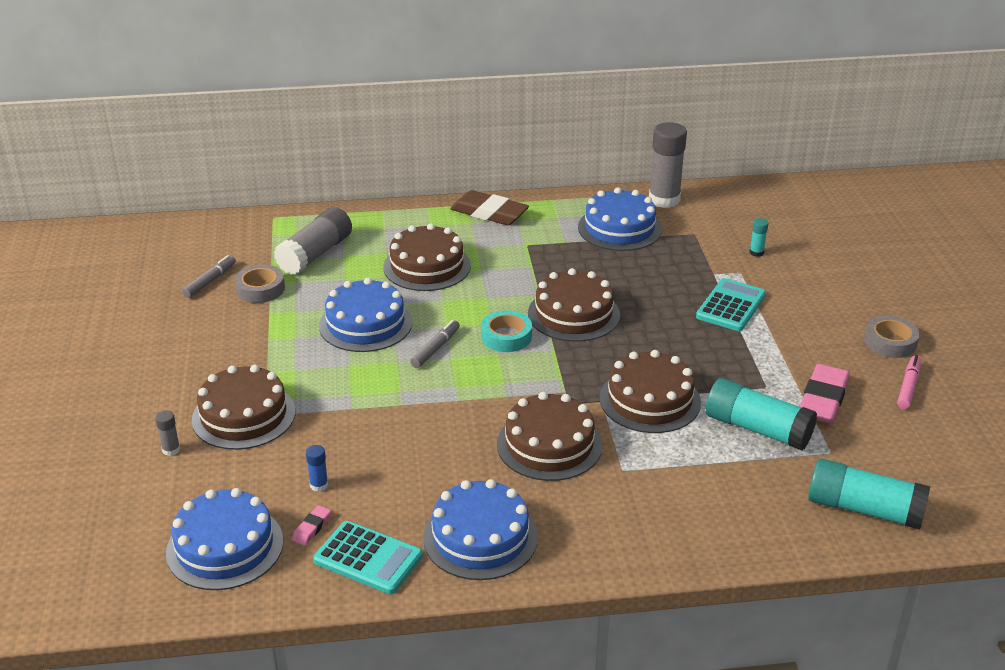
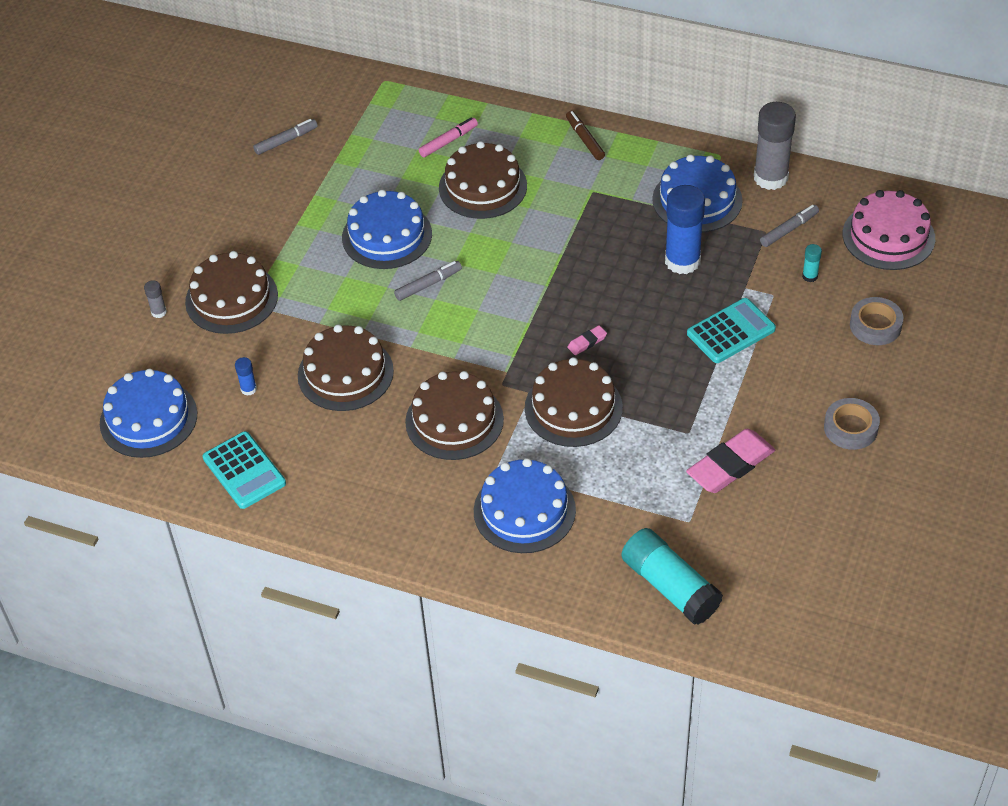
camera: 30 degrees right, 15 degrees up
(260, 289) = (322, 164): grey tape -> grey tape (875, 325)
(312, 528) = (220, 427): pink eraser -> pink eraser (587, 342)
(315, 254) = (393, 139): grey glue stick -> none
(480, 537) = (339, 486): blue cake -> blue cake (524, 510)
(489, 213) = (585, 139): brown eraser -> brown marker
(506, 337) = (498, 293): turquoise tape -> none
(573, 314) = (576, 289): brown cake -> brown cake (345, 373)
(646, 270) = (682, 261): none -> blue glue stick
(710, 228) = (789, 229): none -> grey marker
(757, 429) = (644, 473): turquoise glue stick -> none
(789, 212) = (888, 236): none -> pink cake
(908, 387) = (822, 483): pink marker -> pink marker (448, 141)

